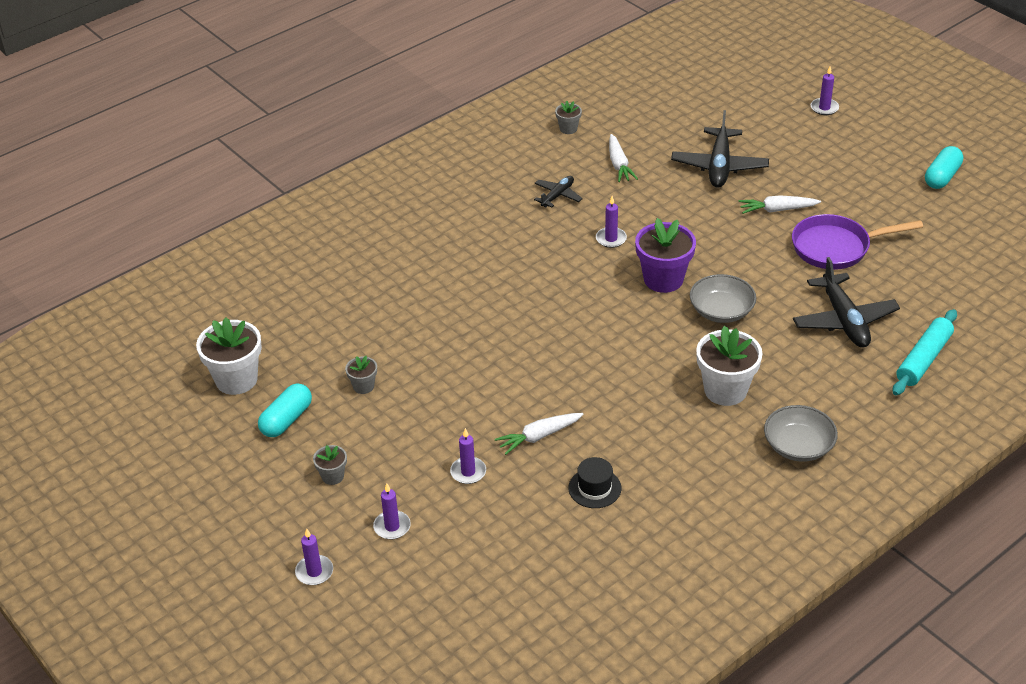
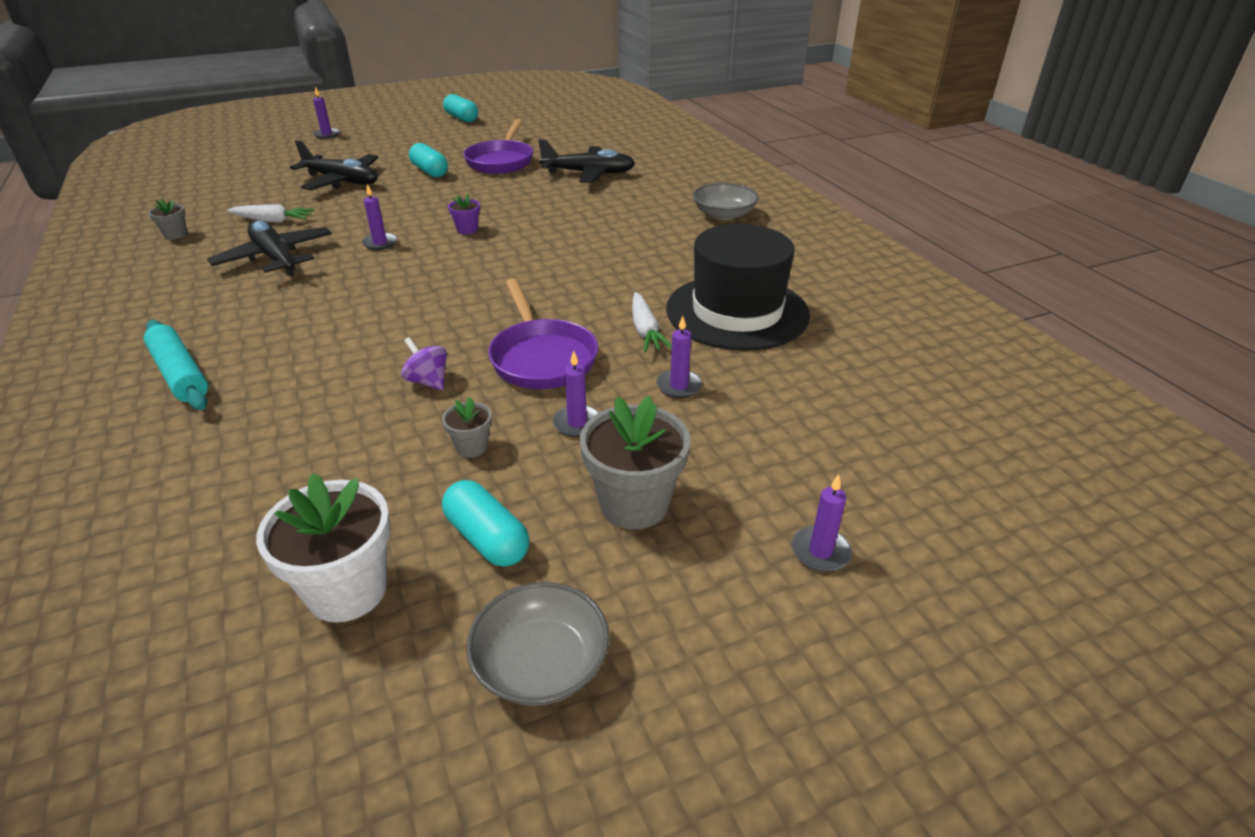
camera: 75 degrees left, 5 degrees down
(332, 476) = (634, 504): grey flower pot -> grey flower pot, size x2.00
(392, 527) = (751, 461): purple candle -> purple candle (577, 423)
(426, 341) = (428, 381): none -> purple spinning top
(476, 388) = (542, 358): none -> purple pan
(557, 196) = (275, 258): black plane -> black plane, size x1.82
(594, 488) = (737, 312): black hat -> black hat, size x2.45
(663, 279) = (467, 230): purple flower pot -> purple flower pot, size x0.50
(721, 311) = (535, 213): grey bowl -> grey bowl (541, 663)
(725, 390) = (639, 230): white flower pot -> none
(777, 210) = (430, 171): white carrot -> turquoise capsule
(923, 359) = (653, 158): turquoise rolling pin -> turquoise rolling pin (180, 374)

